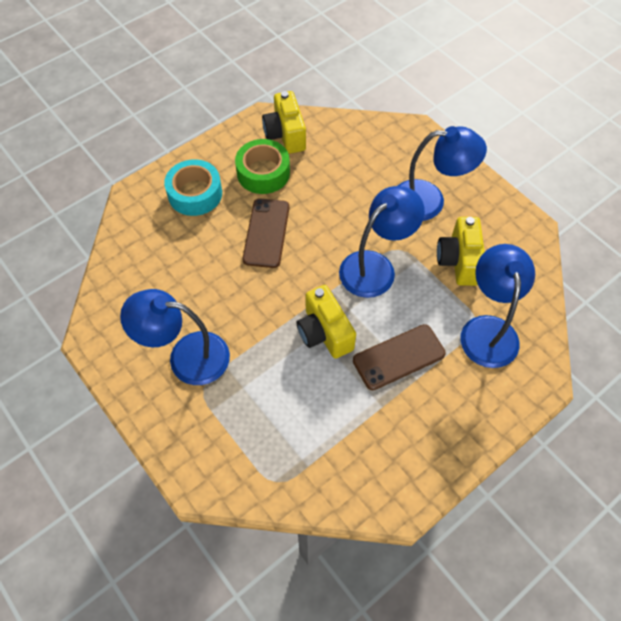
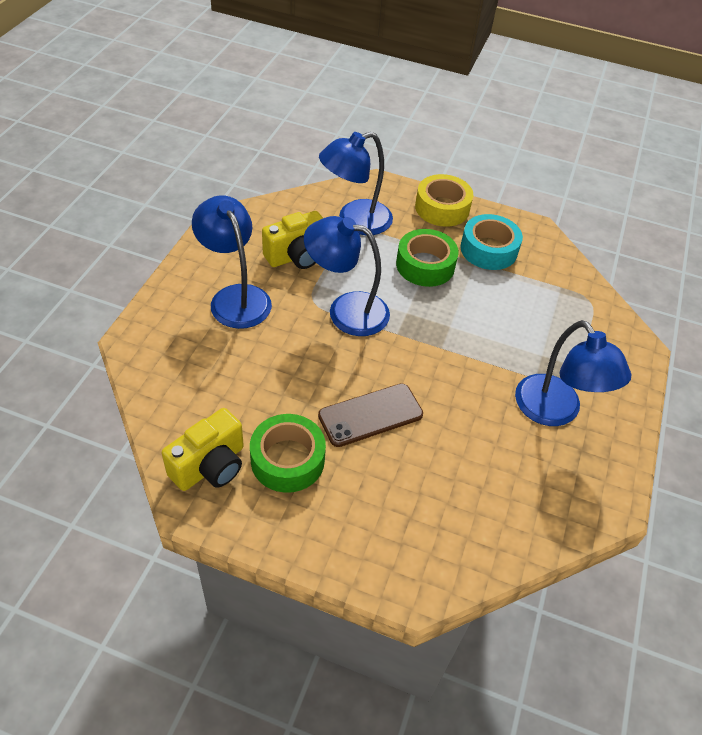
camera: 125 degrees left, 10 degrees down
(195, 194) = (366, 517): turquoise tape -> turquoise tape (488, 249)
(324, 333) = (444, 321): yellow camera -> none
(398, 357) = (425, 265): brown phone -> green tape
(476, 424) = (442, 208): none -> yellow tape

